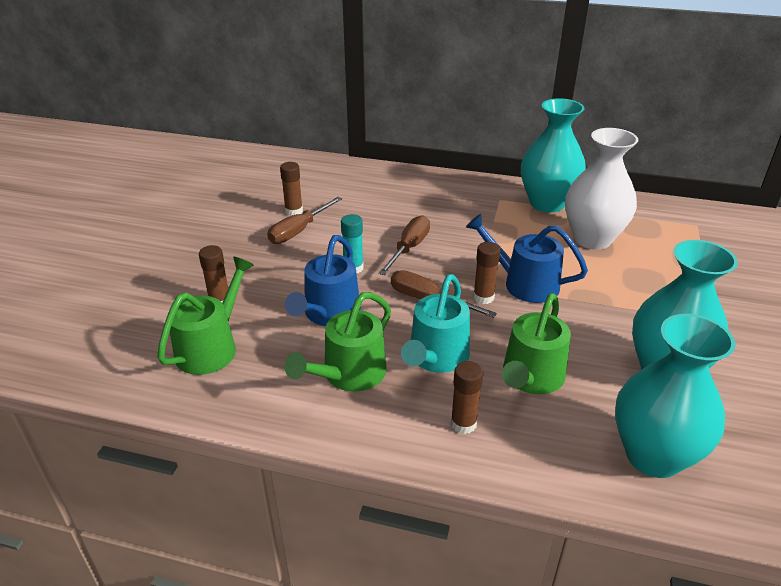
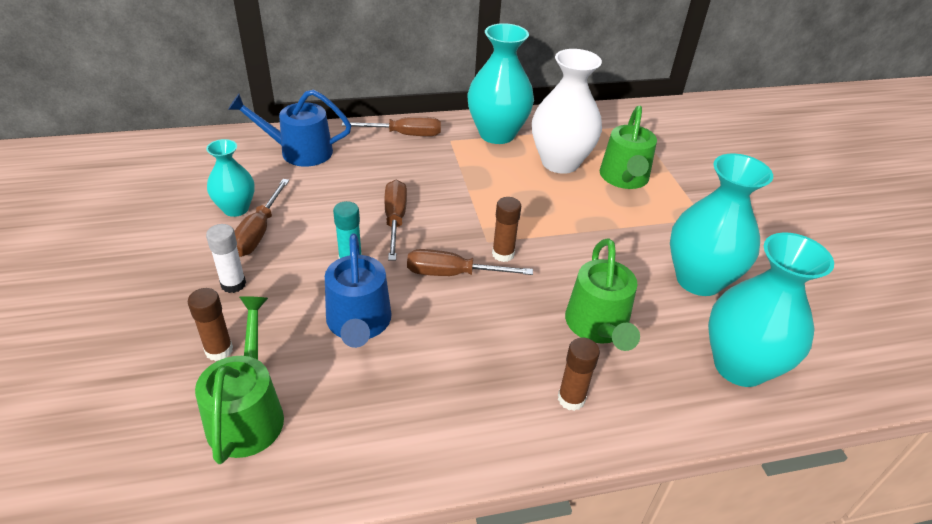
camera: 30 degrees left, 5 degrees up
(258, 261) = (233, 284): none -> white glue stick
(294, 211) = (236, 208): brown glue stick -> turquoise vase
(349, 374) = (427, 388): green watering can -> green watering can (624, 178)
(436, 357) = (500, 336): turquoise watering can -> none
(462, 187) = (404, 135): none -> brown screwdriver
(524, 283) = (530, 227): blue watering can -> blue watering can (299, 151)

